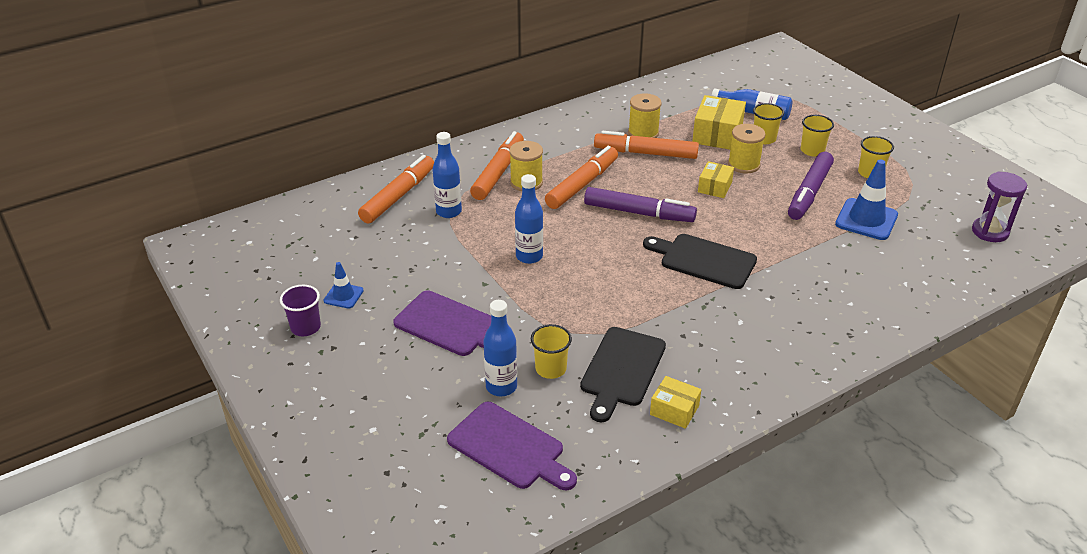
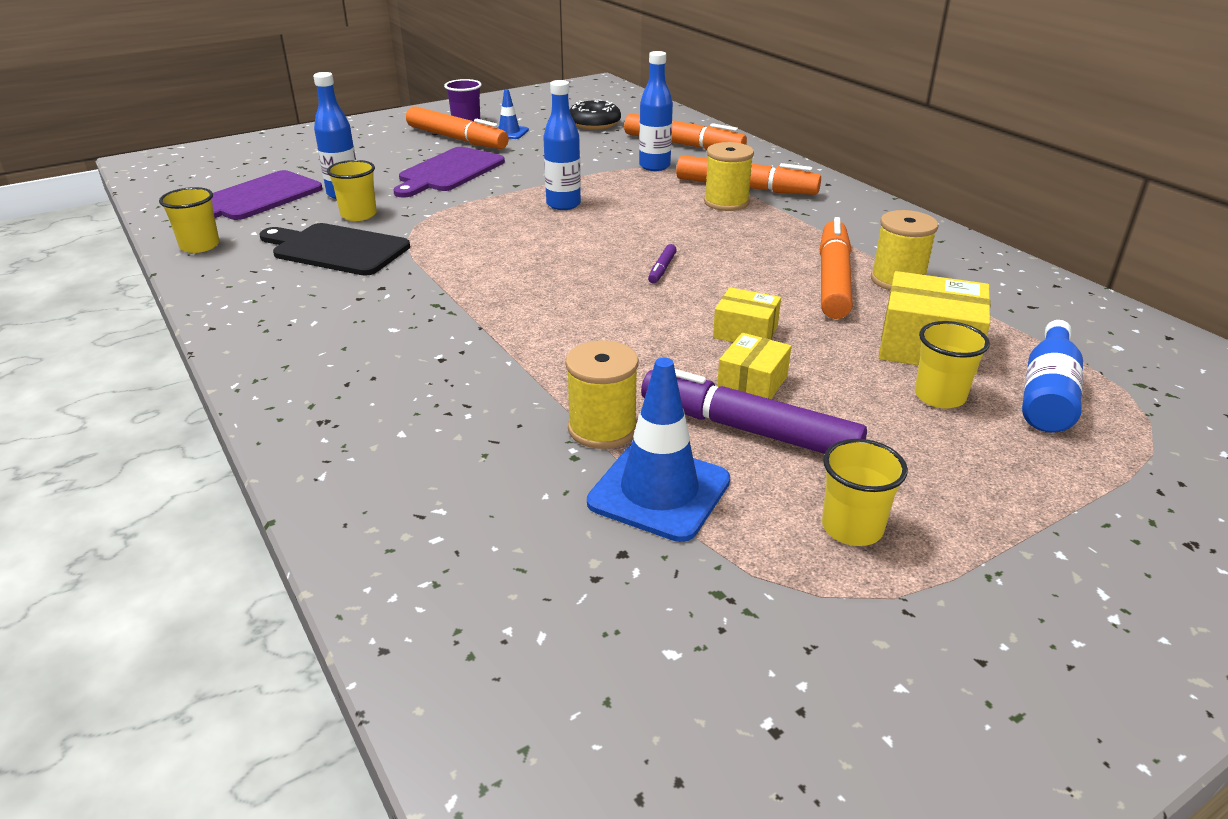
camera: 90 degrees right, 5 degrees down
(328, 243) = (594, 123): none -> black donut
(582, 184) = (729, 234): orange marker -> orange marker (457, 139)
(639, 213) = (662, 269): purple marker -> purple marker, size x0.42
(674, 410) = (251, 275): yellow box -> yellow box (752, 383)
(704, 260) = (541, 310): black cutting board -> none
(743, 164) = (830, 365): yellow spool -> yellow spool (602, 428)
(812, 151) = (919, 453): yellow cup -> yellow cup (200, 246)
(990, 232) = (615, 708): purple hourglass -> none

